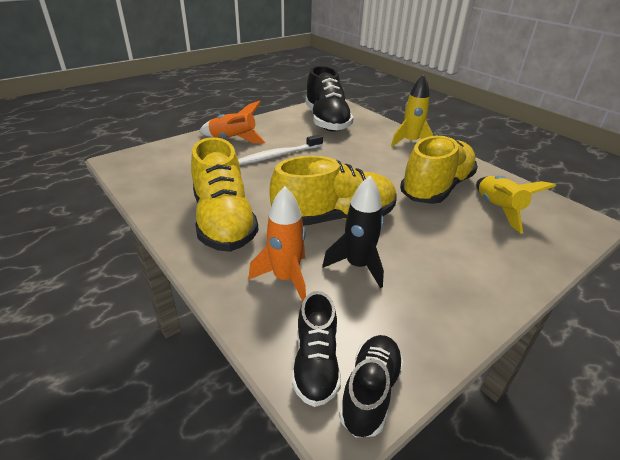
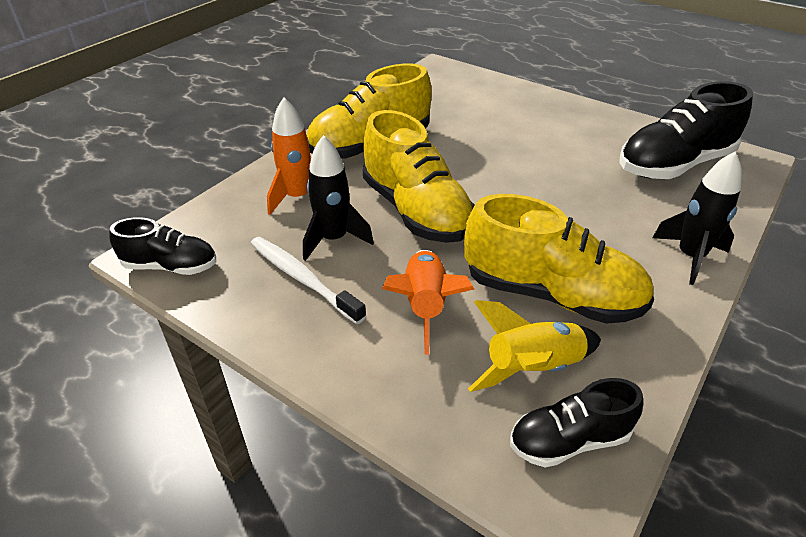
camera: 75 degrees right, 5 degrees up
(233, 139) = (541, 110): orange rocket -> orange rocket (425, 306)
(279, 155) = (530, 147): white toothbrush -> white toothbrush (302, 279)
(316, 363) = (198, 232): black shoe -> black shoe (569, 440)
(410, 142) = (690, 257): yellow rocket -> black rocket

